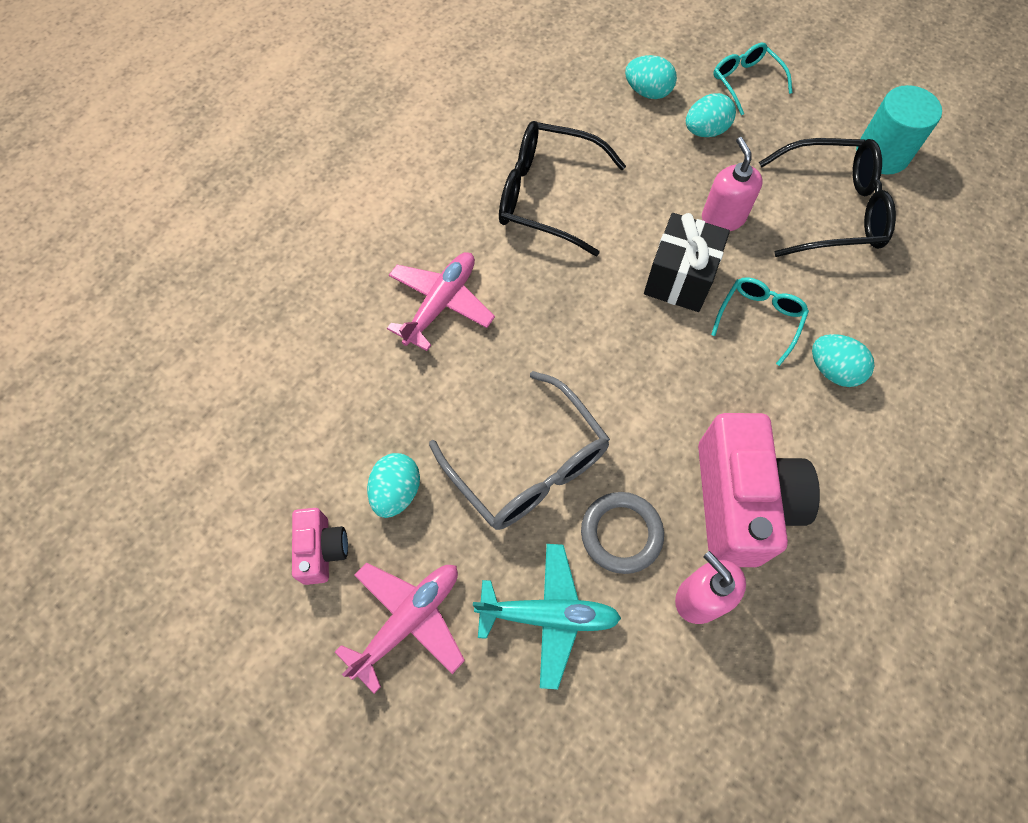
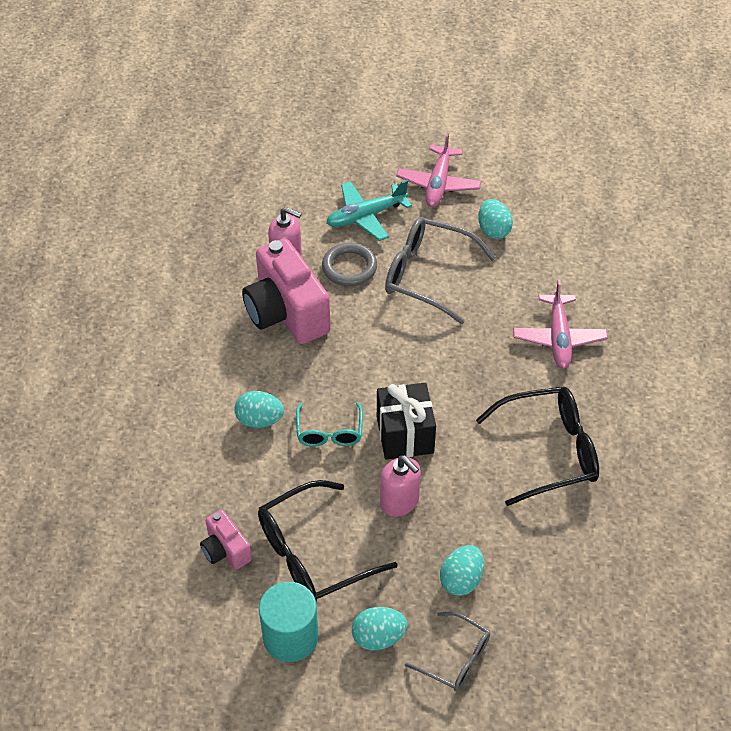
camera: 150 degrees right, 15 degrees down
(322, 550) = (509, 190): pink camera -> pink camera (225, 550)
(647, 92) = (538, 596): turquoise egg -> turquoise egg (378, 637)
(745, 81) = (456, 658): turquoise glasses -> grey glasses

